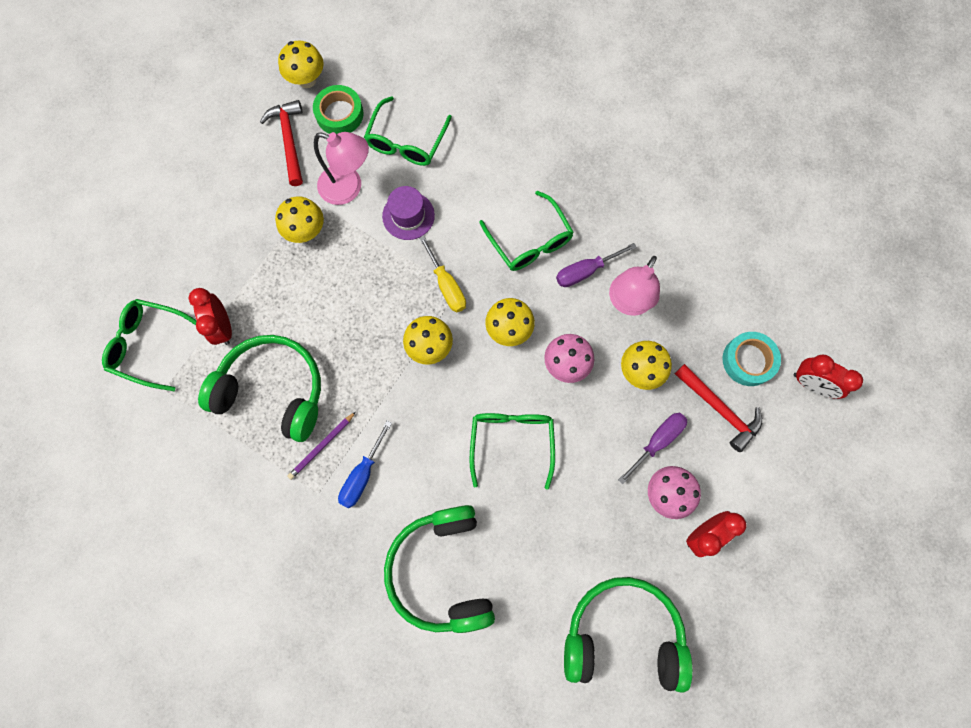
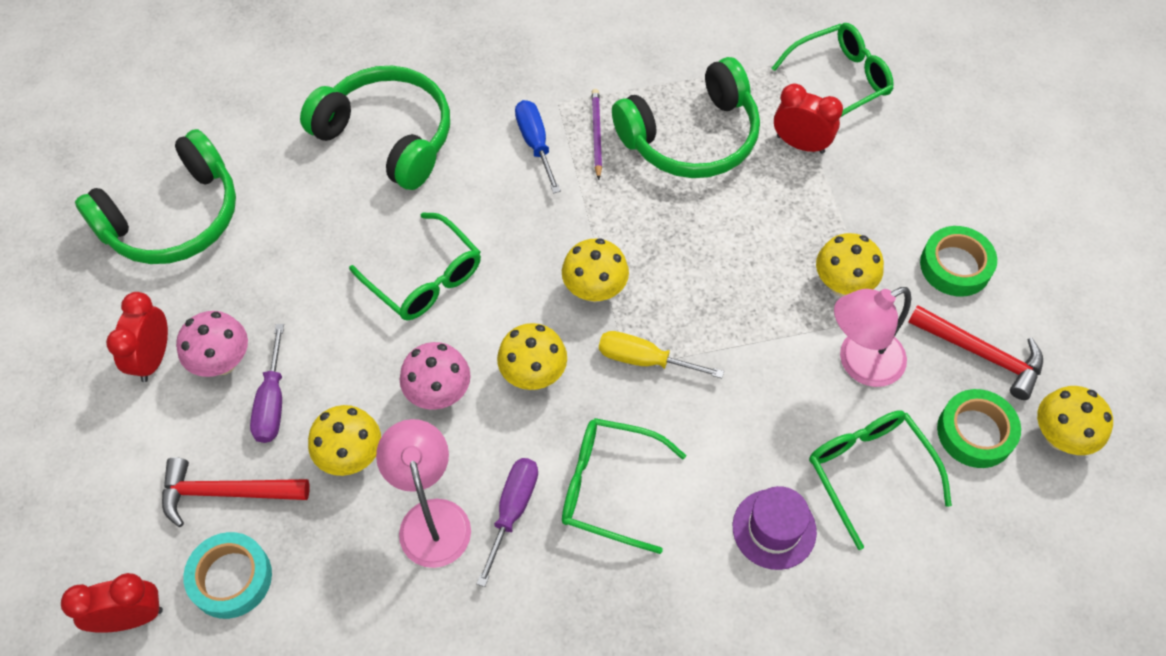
camera: 135 degrees right, 15 degrees down
(241, 189) = (955, 266): none -> green tape
(408, 216) = (766, 393): purple hat -> purple hat (774, 529)

